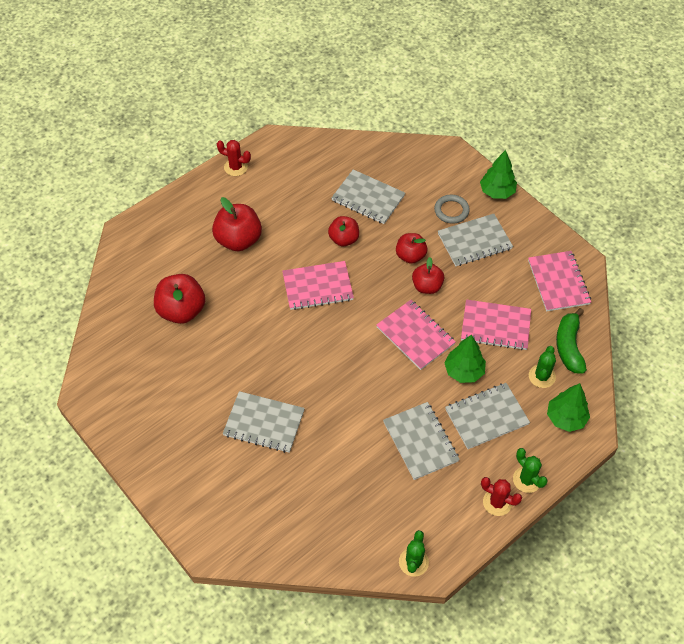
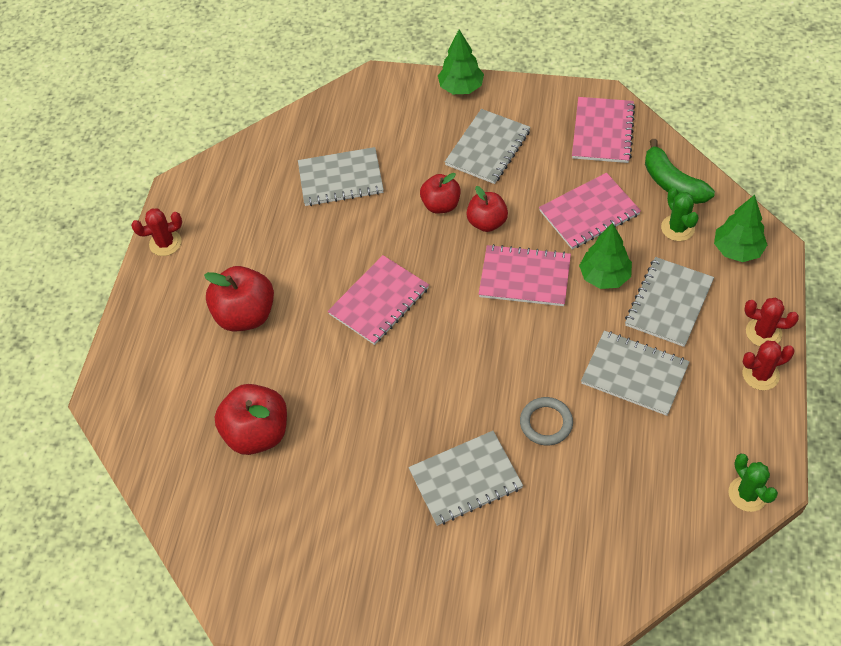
camera: 35 degrees left, 0 degrees up
(344, 239) = (357, 235): red apple -> none
(451, 211) = (436, 134): grey ring -> grey ring (546, 423)
(527, 480) = (763, 332): green cactus -> red cactus
(558, 282) = (603, 132): pink notebook -> pink notebook turned 60 degrees clockwise

